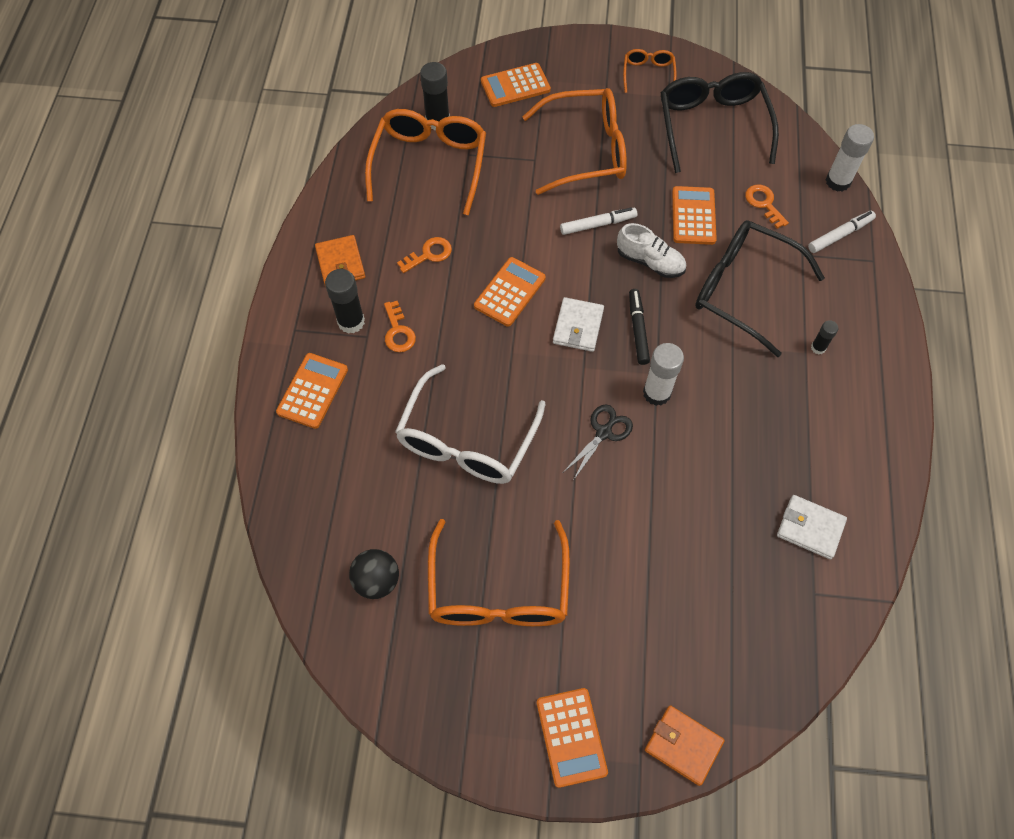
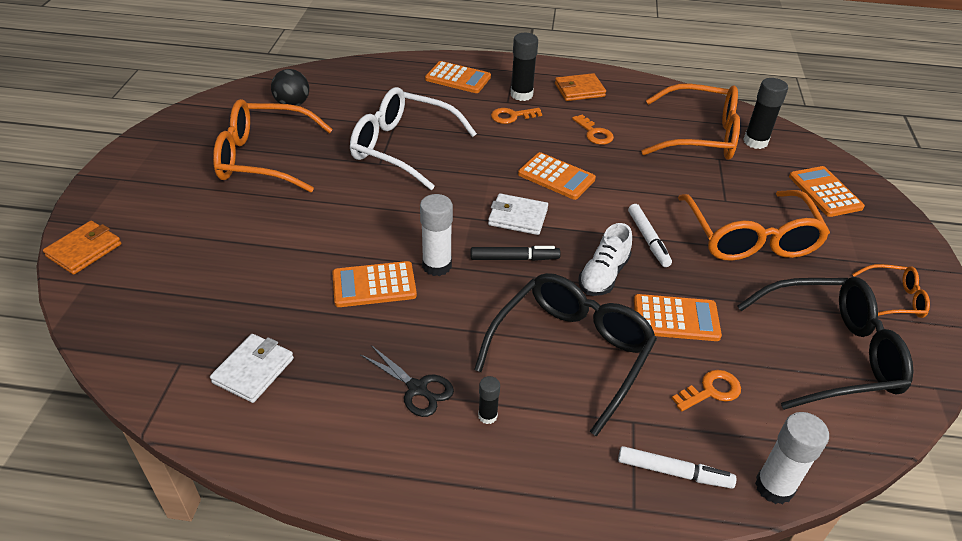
camera: 90 degrees right, 20 degrees down
(571, 737) = (127, 189): orange calculator -> orange calculator (374, 285)
(603, 432) = (397, 226): black scissors -> black scissors (417, 388)
(840, 235) = (674, 472): white marker -> white marker turned 45 degrees counterclockwise

